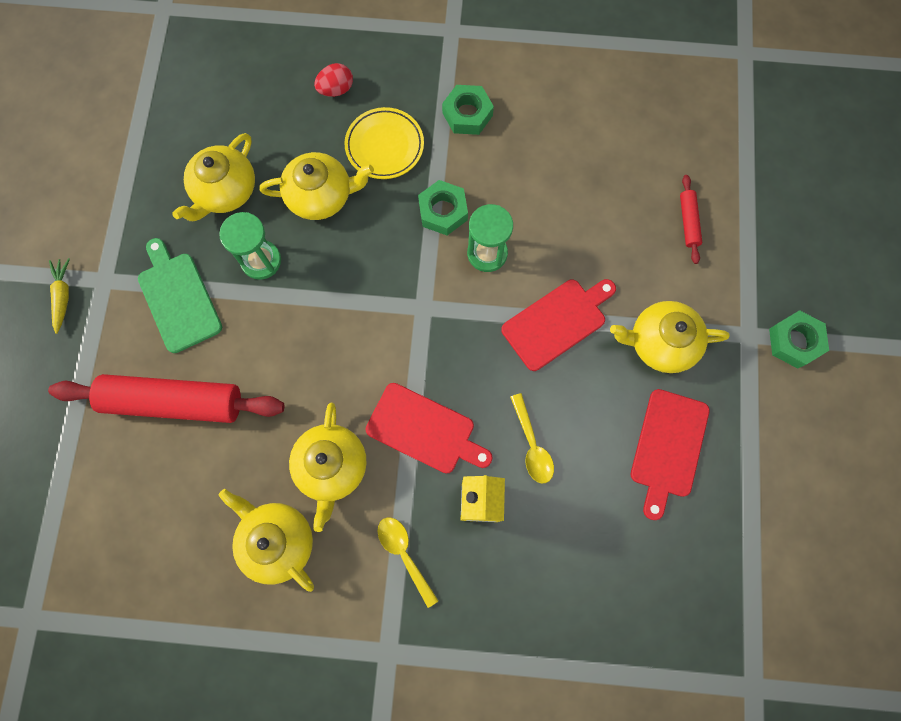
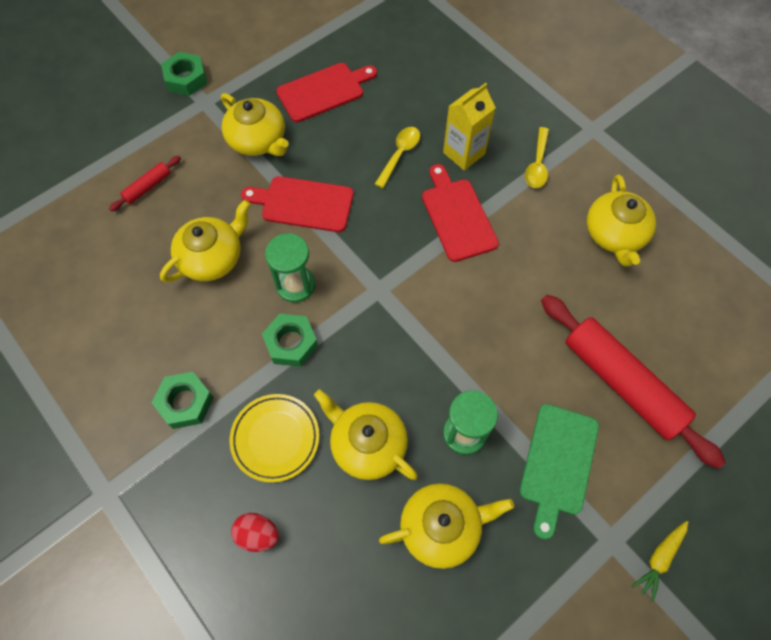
camera: 135 degrees left, 10 degrees down
(331, 467) = (540, 246): yellow teapot -> yellow teapot (212, 257)

